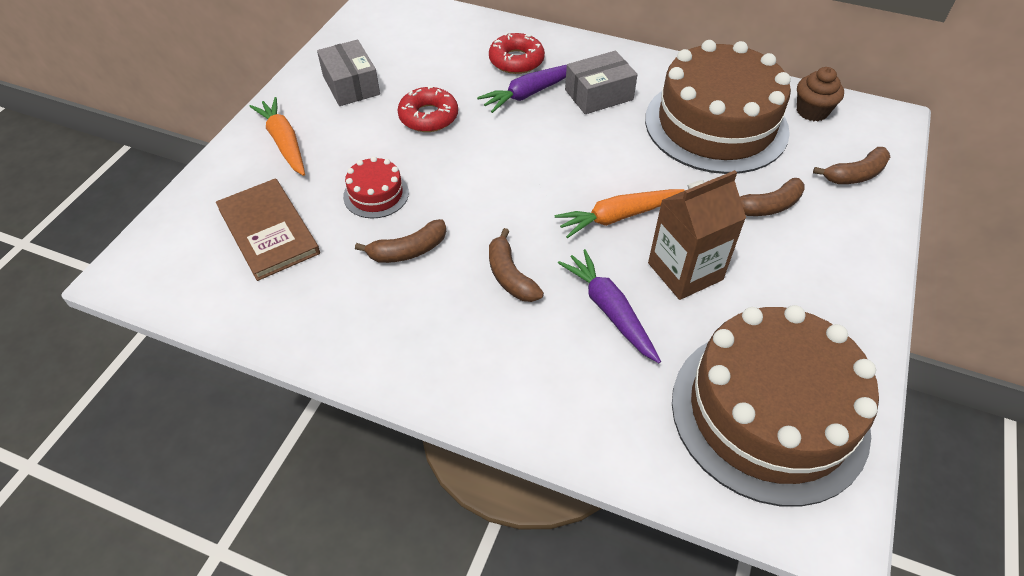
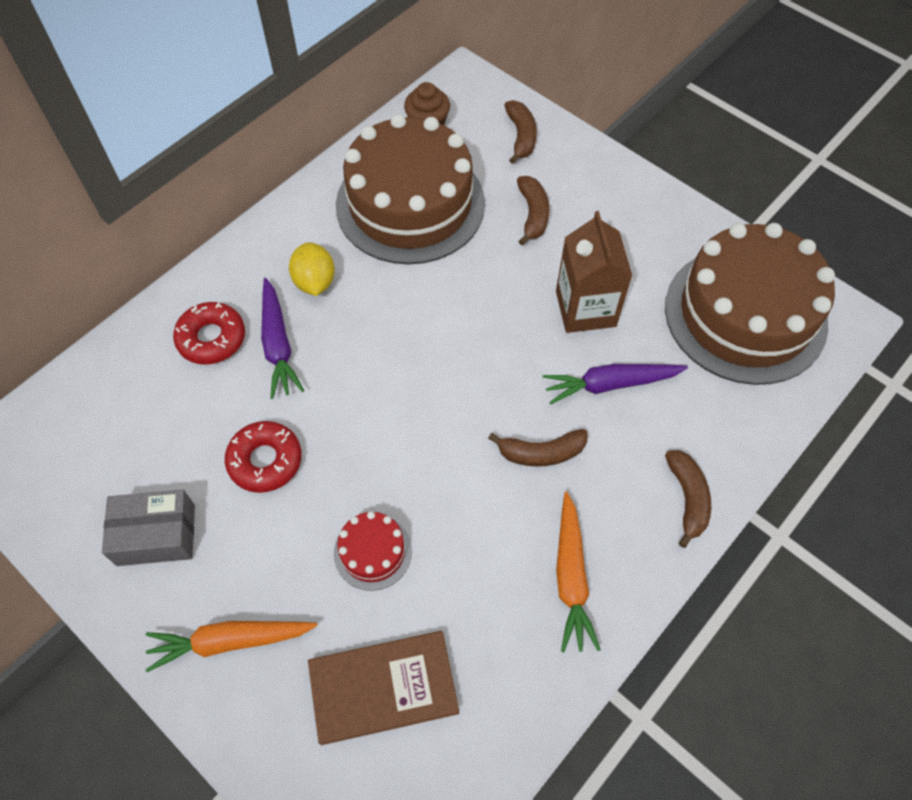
camera: 70 degrees left, 10 degrees up
(408, 250) = (472, 539): brown banana -> brown banana (687, 498)
(599, 95) = (315, 282): grey box -> yellow lemon
(617, 217) = (500, 334): orange carrot -> orange carrot (571, 577)

